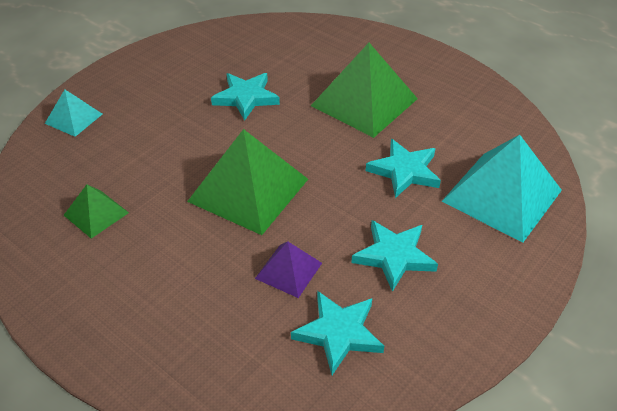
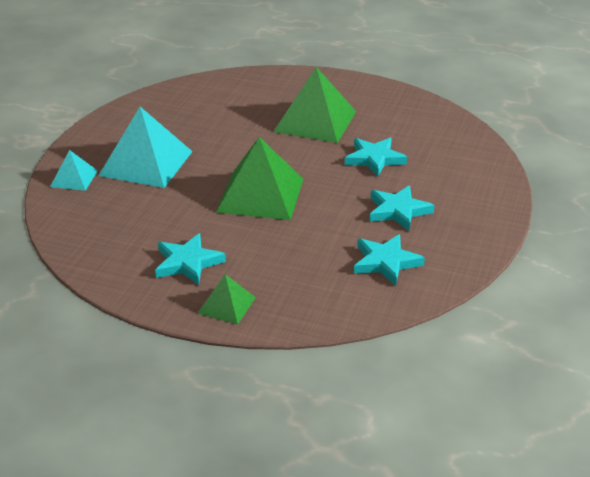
camera: 20 degrees left, 10 degrees down
(96, 213) = (145, 235): green pyramid -> green pyramid (226, 305)
(246, 98) = (215, 136): turquoise star -> turquoise star (187, 263)
(288, 270) = (325, 236): purple pyramid -> none
(501, 195) = (454, 159): turquoise pyramid -> turquoise pyramid (146, 163)

